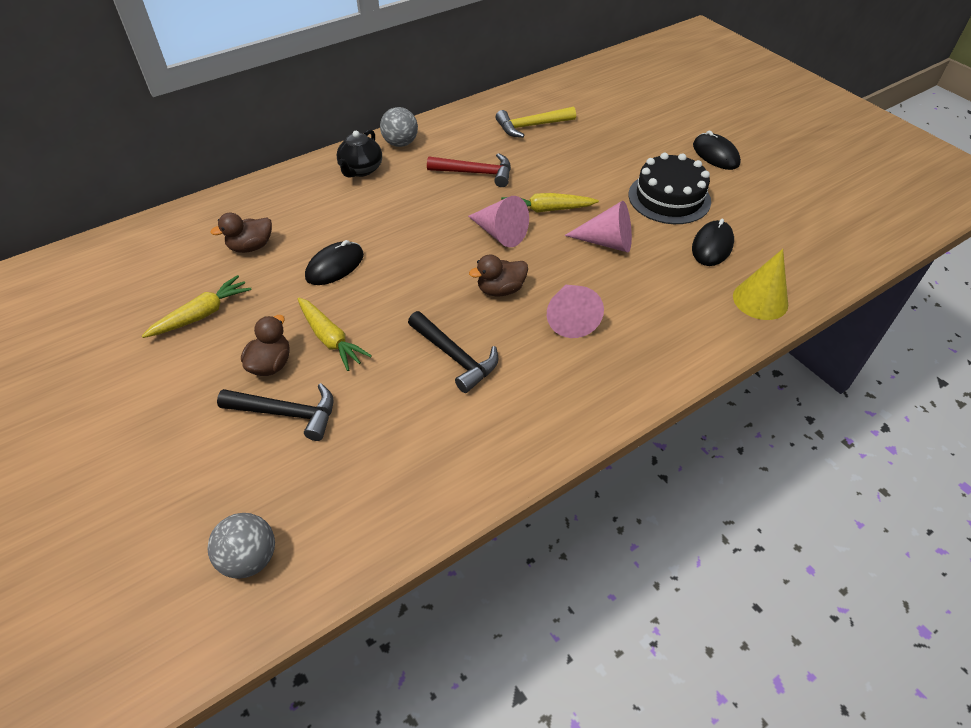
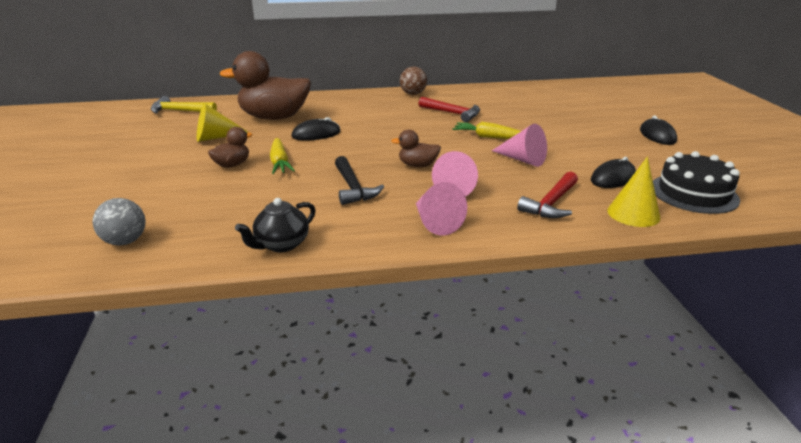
camera: 25 degrees right, 20 degrees down
(202, 314) = (216, 137): yellow carrot -> yellow cone
(251, 247) = (274, 117): brown duck -> brown duck, size x2.12
(287, 413) = (218, 187): black hammer -> none
(361, 170) = (375, 100): black teapot -> black teapot (281, 245)
(400, 143) = (413, 94): grey ball -> brown ball
(500, 233) = (443, 141): pink cone -> pink cone (435, 222)
(531, 126) = (514, 100): yellow hammer -> yellow hammer (180, 111)
(669, 198) = (596, 149): black cake -> black cake (693, 193)
(677, 310) = (551, 203): none -> red hammer

